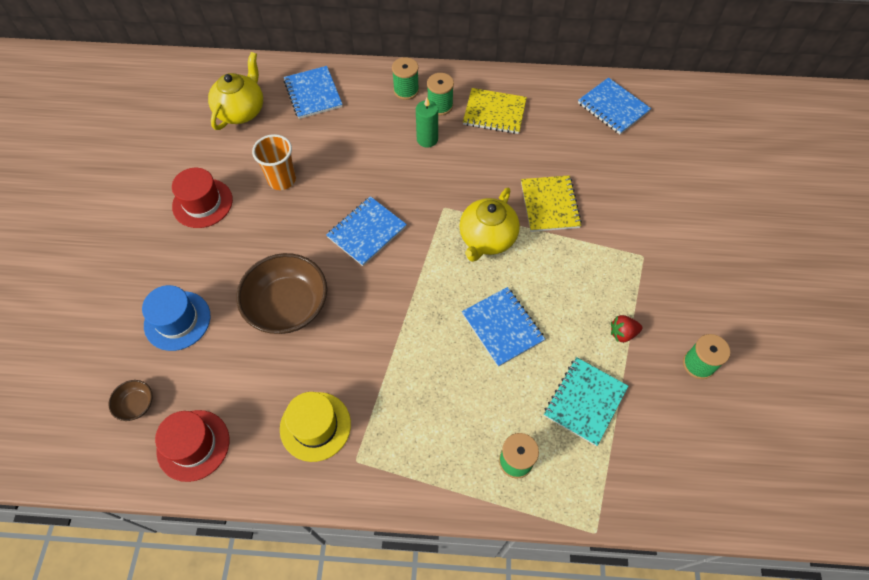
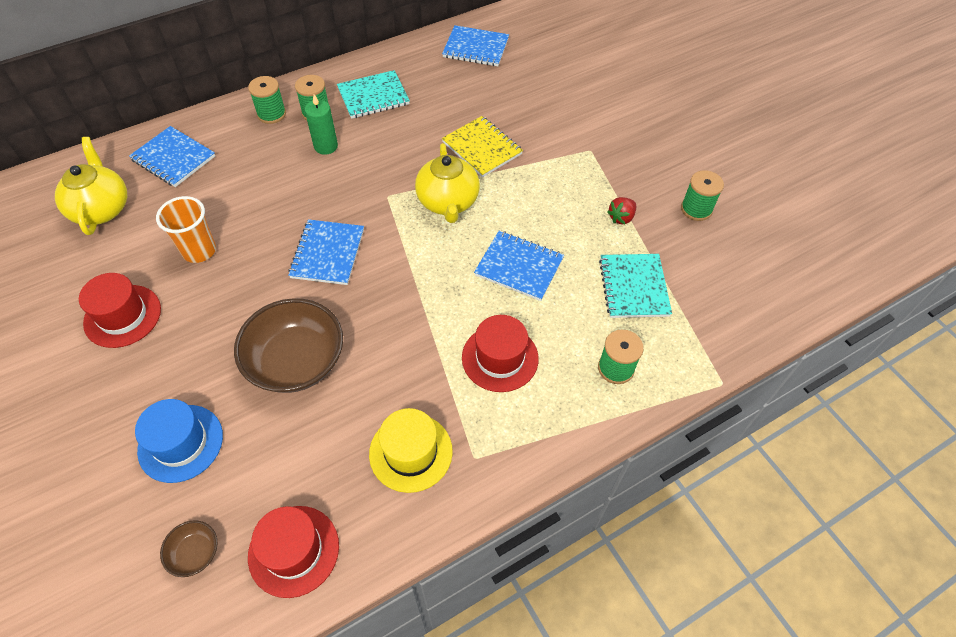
camera: 35 degrees left, 5 degrees down
(431, 394) = (500, 358): none -> red hat
(494, 113) = (373, 96): yellow notebook -> turquoise notebook

